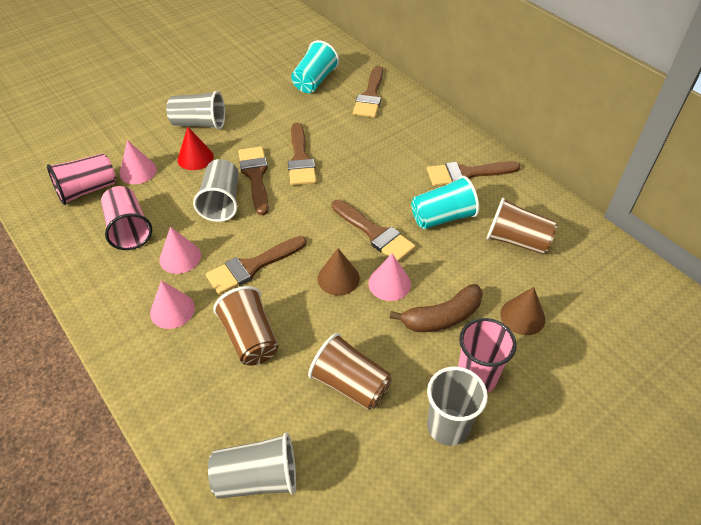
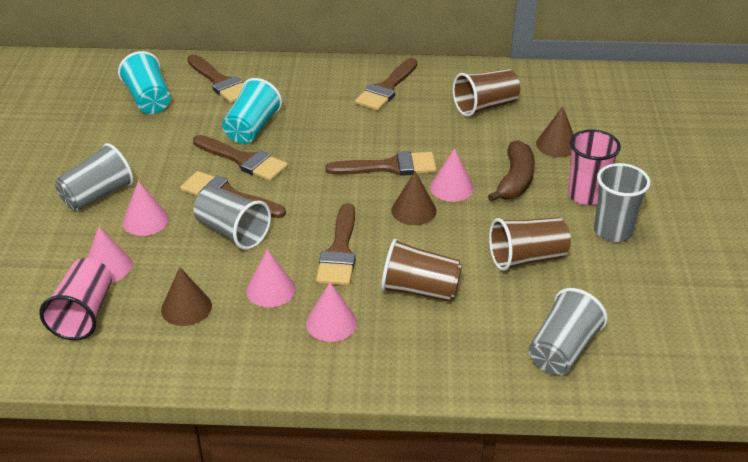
camera: 50 degrees left, 10 degrees down
(129, 229) = (186, 307): pink cup -> brown cone
(195, 158) = (145, 221): red cone -> pink cone
(442, 217) = (417, 125): turquoise cup -> turquoise cup (252, 128)

